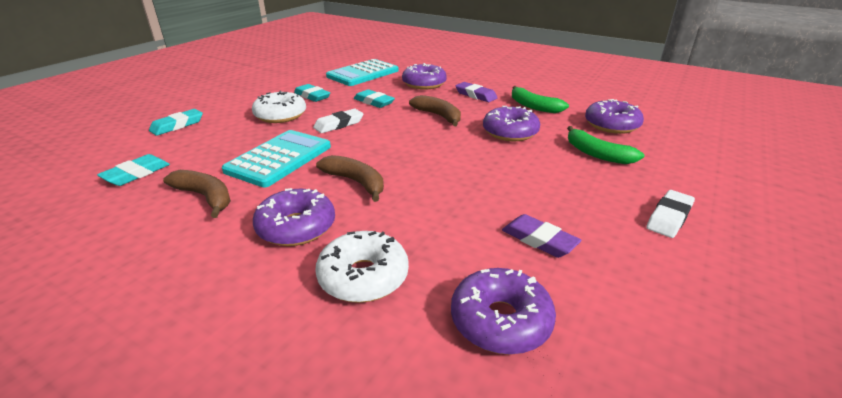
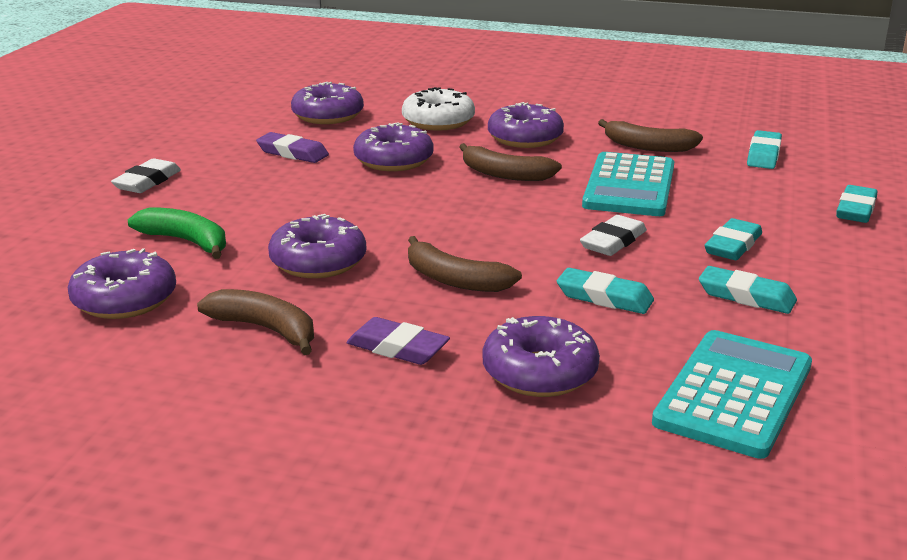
camera: 165 degrees right, 5 degrees down
(280, 115) = (732, 245): white donut -> turquoise eraser
(440, 213) = (393, 160): none -> purple donut
(533, 106) = (266, 329): green banana -> brown banana

